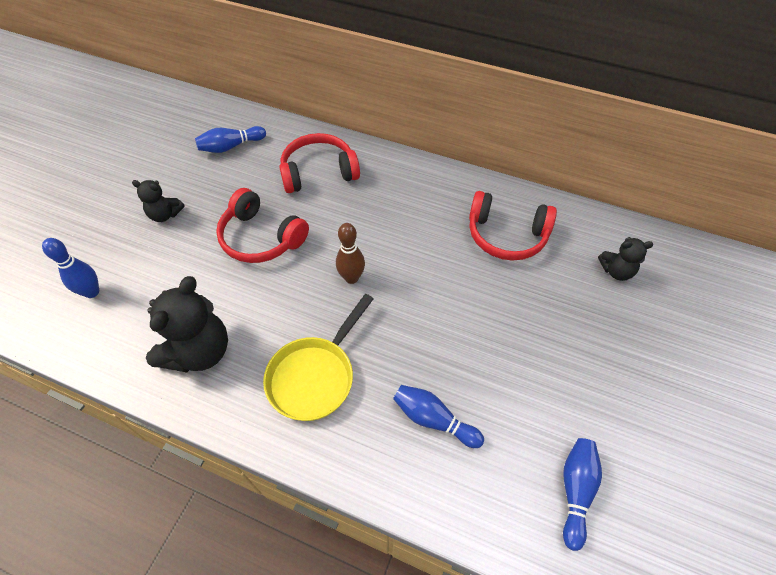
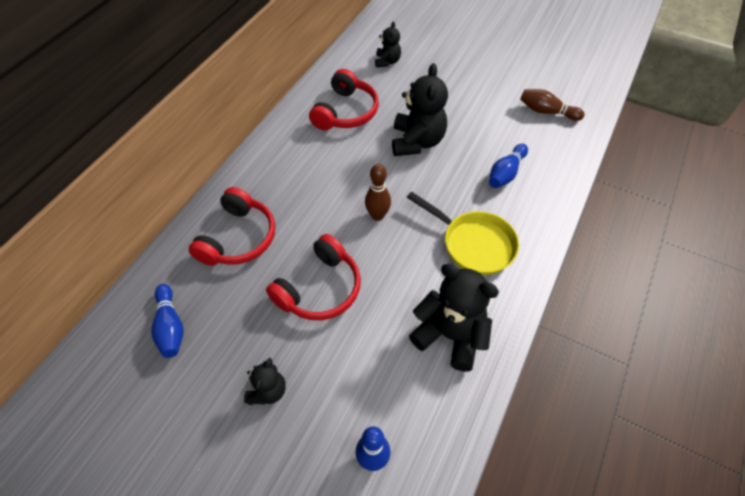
camera: 85 degrees left, 0 degrees up
(318, 172) = (239, 238): red headphones -> red headphones turned 150 degrees counterclockwise
(472, 311) = (417, 142): none -> black teddy bear
(575, 491) = (546, 112): blue bowling pin -> brown bowling pin

